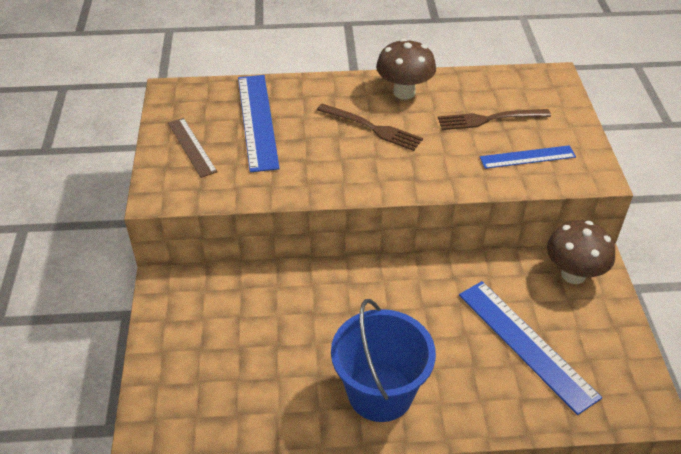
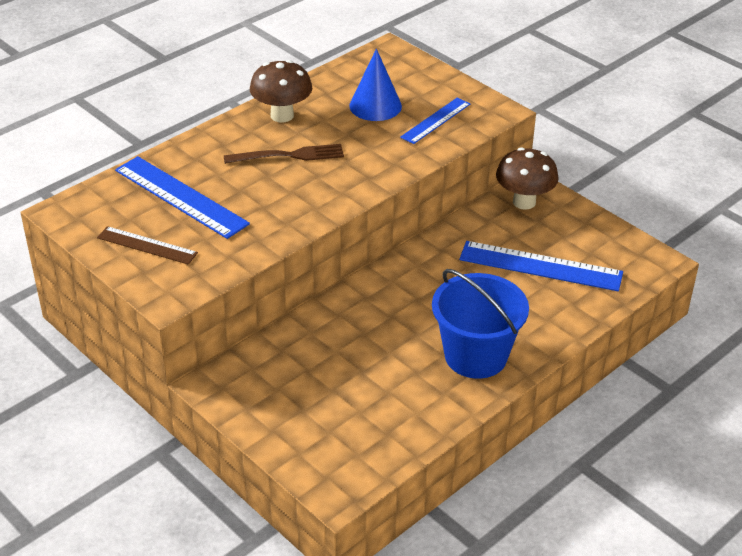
camera: 40 degrees left, 5 degrees down
(489, 119) = (375, 106): brown fork -> blue cone

